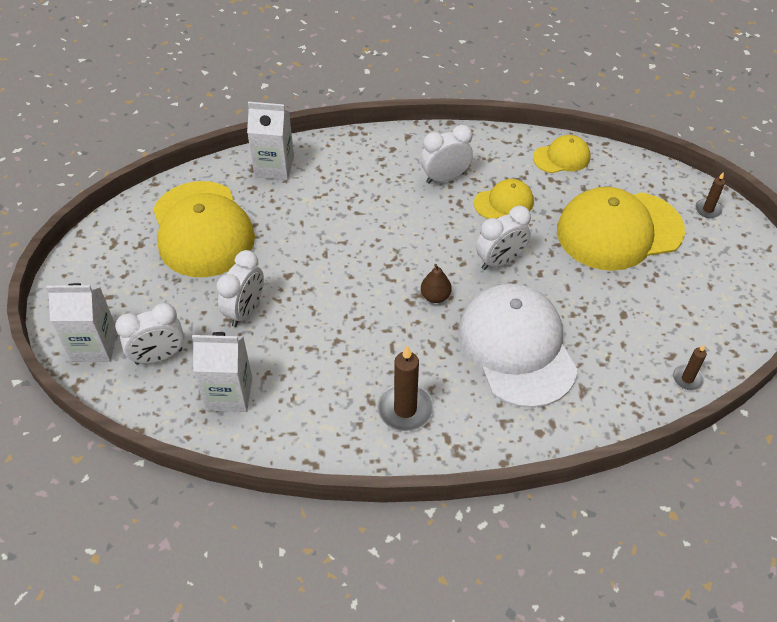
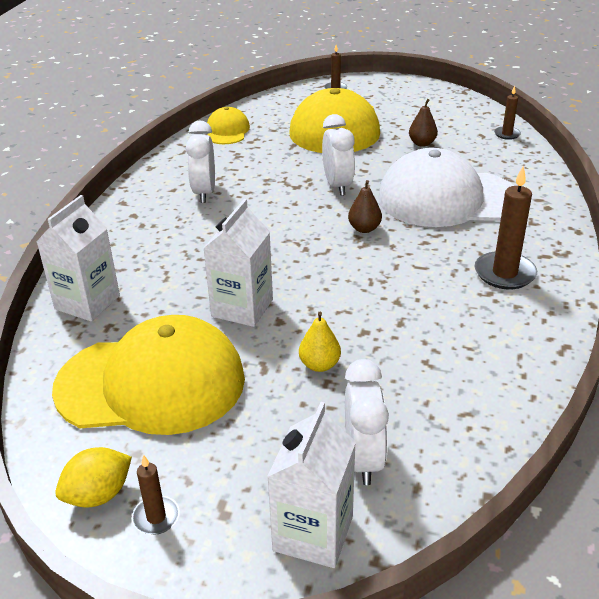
camera: 70 degrees left, 15 degrees down
(94, 271) = (156, 517): none -> brown candle
(105, 240) = (98, 495): none -> yellow lemon
(229, 394) = (448, 399): white carton -> white carton (242, 308)
(245, 311) = (319, 365): white clock -> yellow pear
(504, 202) = (263, 169): yellow cap -> none
(621, 307) = (422, 143): none -> brown pear

